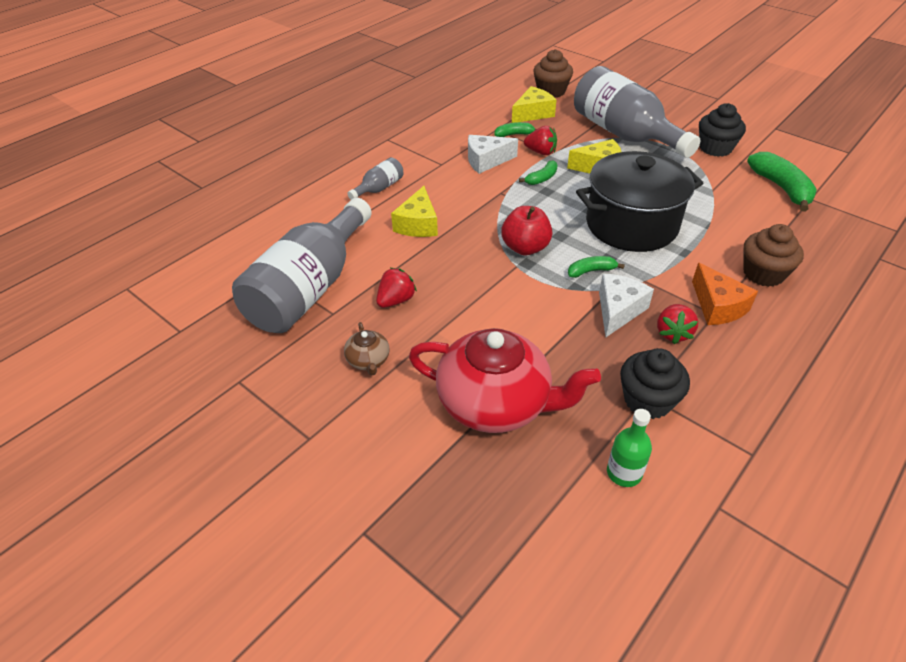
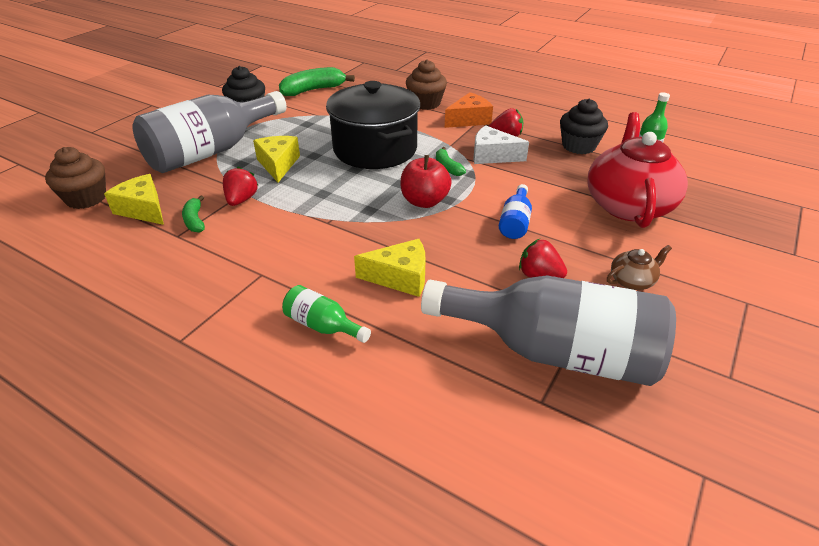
camera: 100 degrees left, 5 degrees down
(379, 188) = (323, 326): grey bottle -> green bottle
(479, 302) = (515, 222): none -> blue bottle
(486, 161) = (257, 237): white cheese -> none
(541, 178) = (298, 197): green banana -> none

